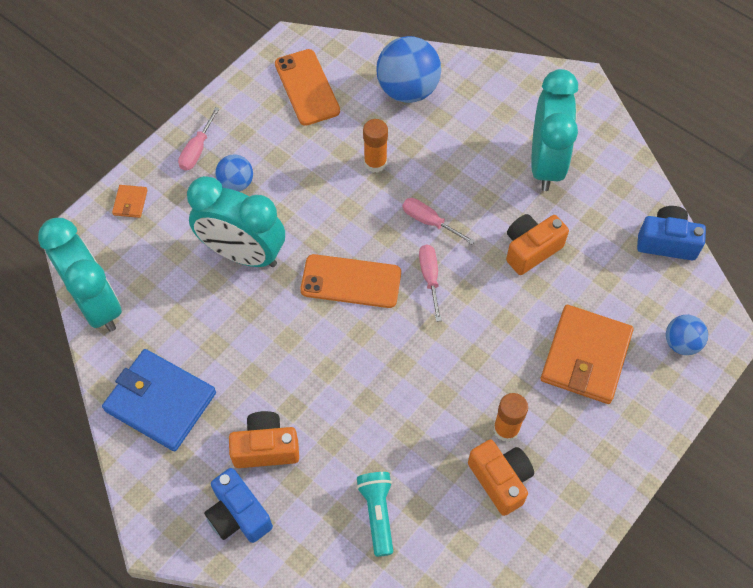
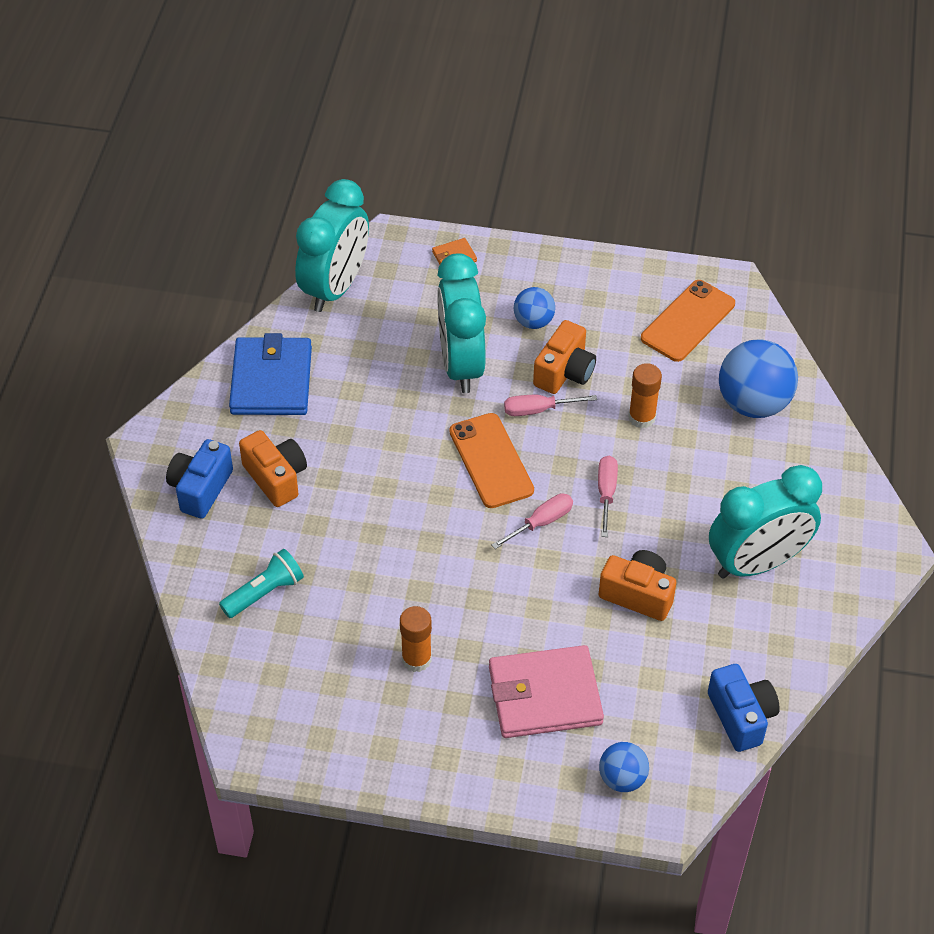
camera: 60 degrees right, 10 degrees down
(197, 150) = (548, 274): pink screwdriver -> pink screwdriver (538, 410)
(500, 480) = (359, 677): orange camera -> orange camera (564, 372)
(585, 356) = (545, 695): orange wallet -> pink wallet

